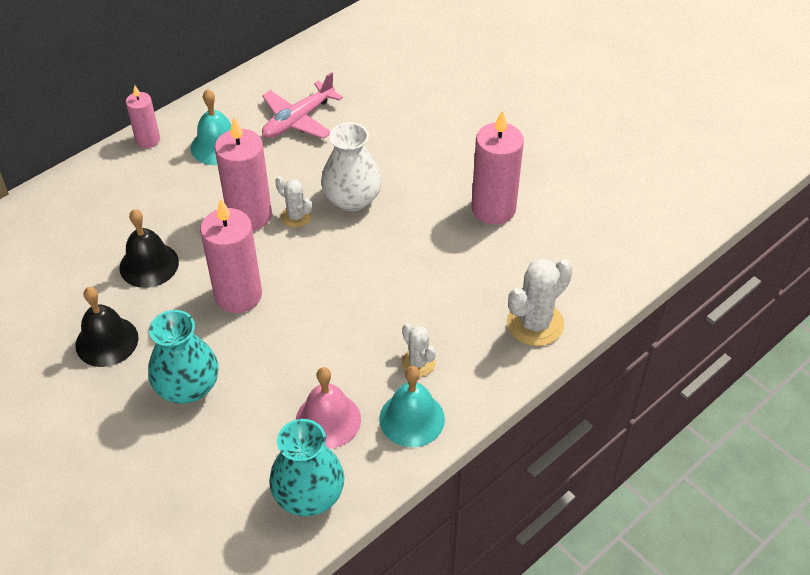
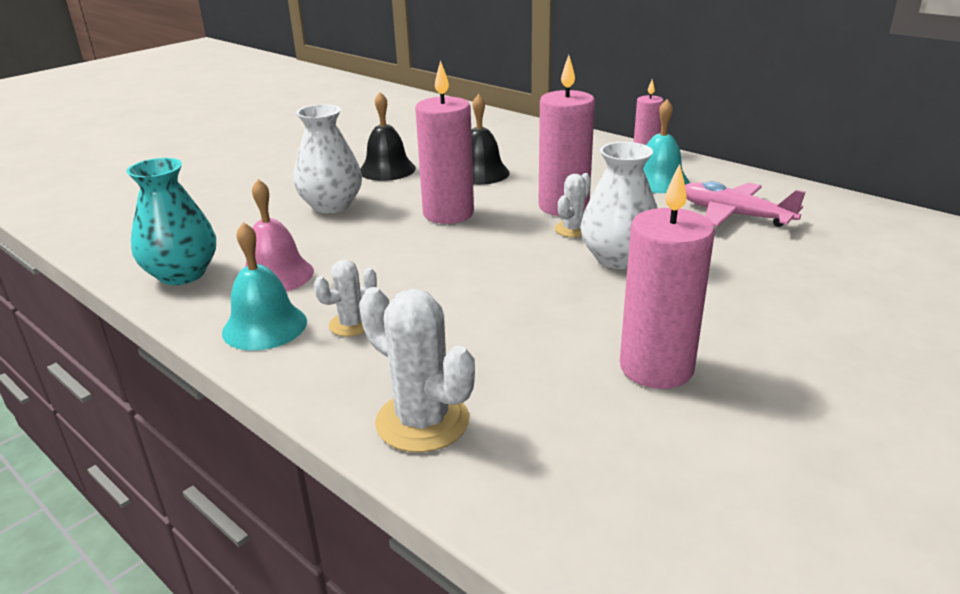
camera: 85 degrees right, 20 degrees down
(187, 387) = (331, 205): turquoise vase -> white vase

